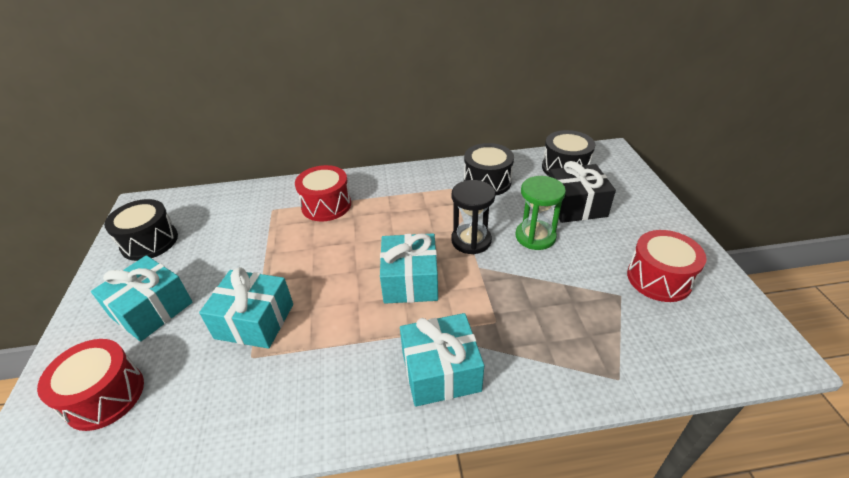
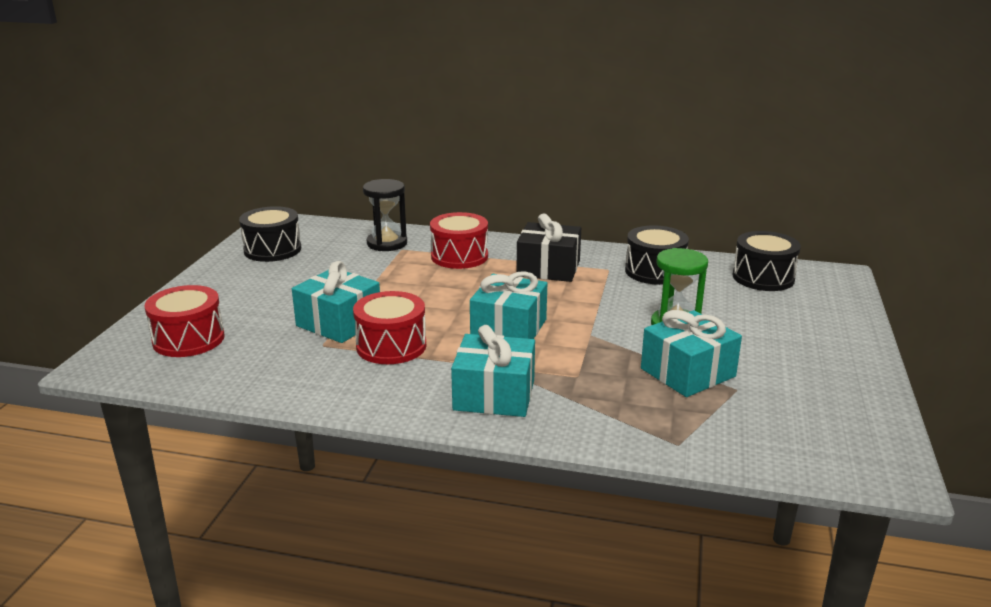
camera: 20 degrees right, 15 degrees down
(152, 309) = (252, 295): turquoise gift -> turquoise gift (687, 372)
(471, 240) = (598, 313): black hourglass -> black hourglass (387, 243)
(575, 206) = (747, 311): black gift -> black gift (548, 268)
(659, 278) = (797, 387): red drum -> red drum (391, 346)

